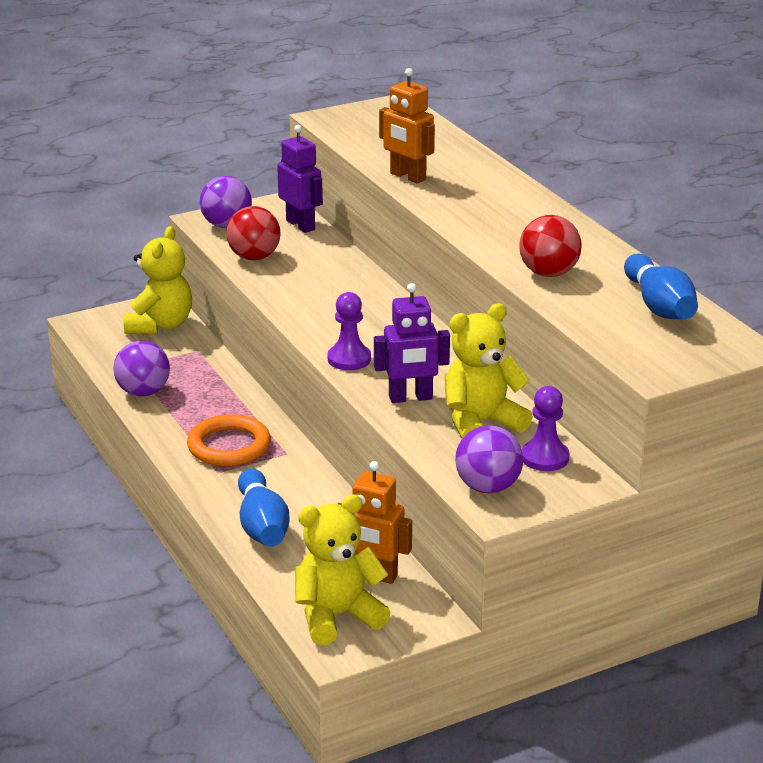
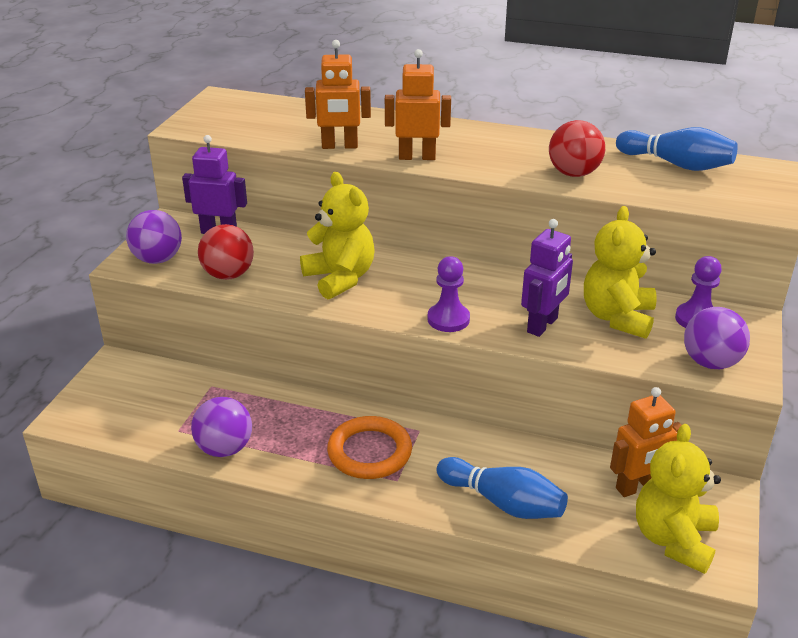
camera: 45 degrees left, 5 degrees up
(160, 325) = (143, 381): yellow teddy bear -> yellow teddy bear (340, 278)
(449, 208) = (417, 157): none -> orange robot

